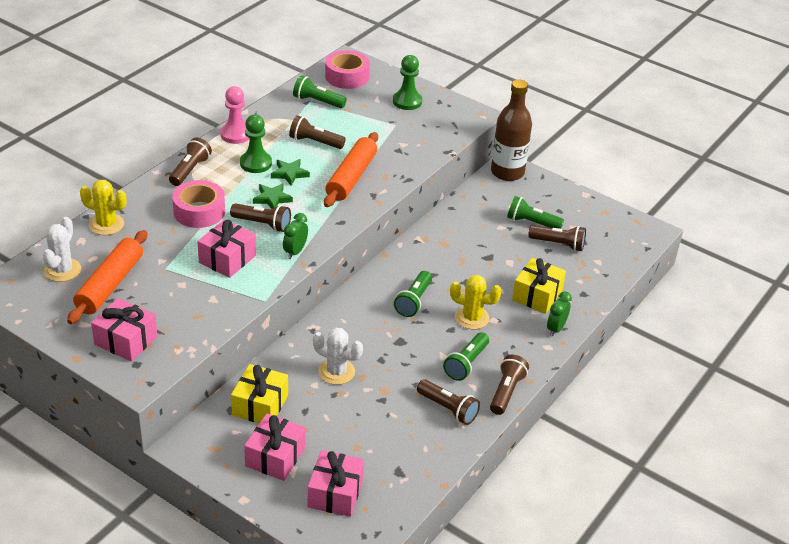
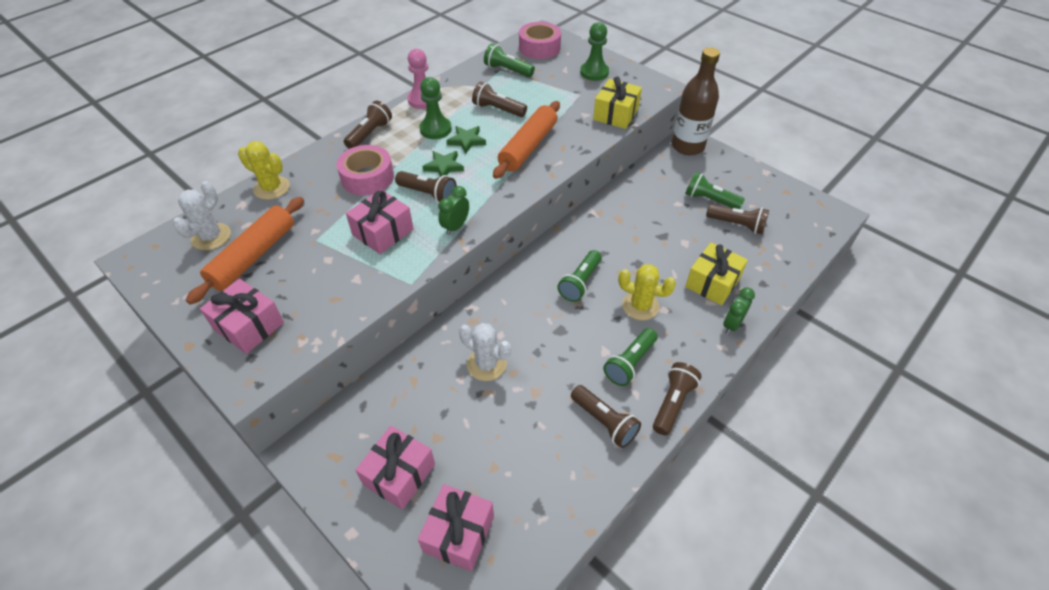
camera: 10 degrees right, 10 degrees up
(260, 405) = (396, 402): yellow gift -> yellow gift (615, 114)

